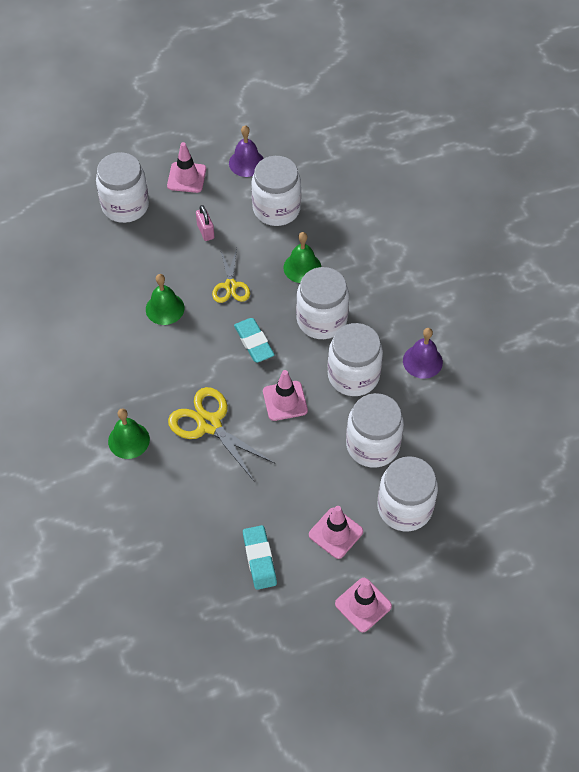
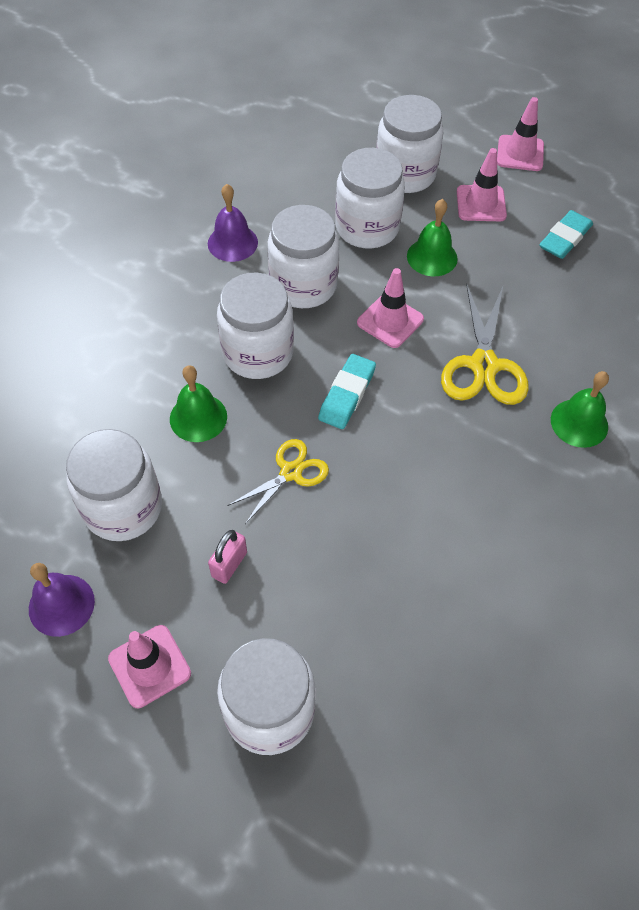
camera: 130 degrees left, 0 degrees up
(165, 308) = (388, 519): green bell -> green bell (432, 257)

